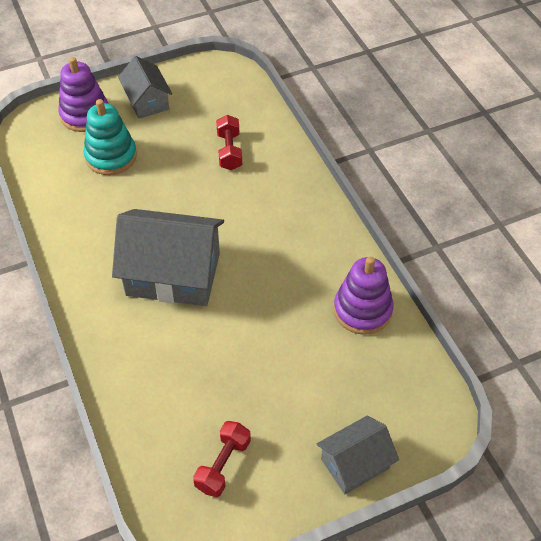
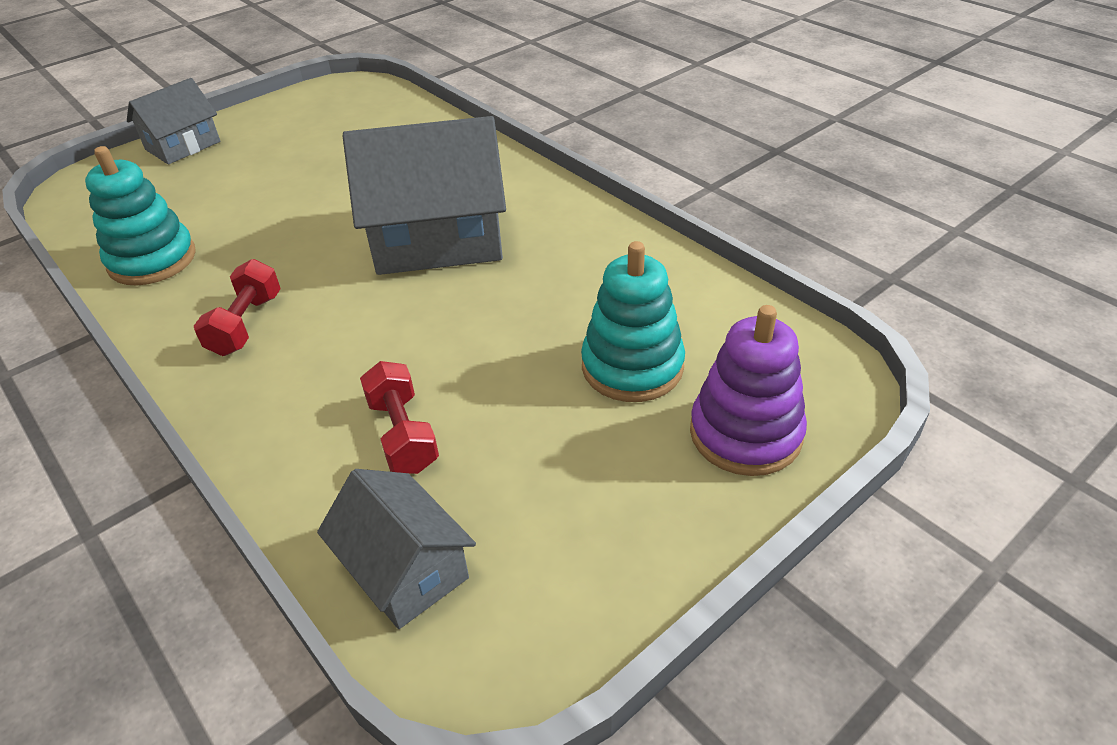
camera: 165 degrees right, 10 degrees down
(147, 101) = (633, 502): grey house -> grey house (405, 569)
(223, 465) = (325, 120): red dumbbell -> red dumbbell (246, 324)
(362, 310) = (152, 260): purple stacking toy -> turquoise stacking toy

